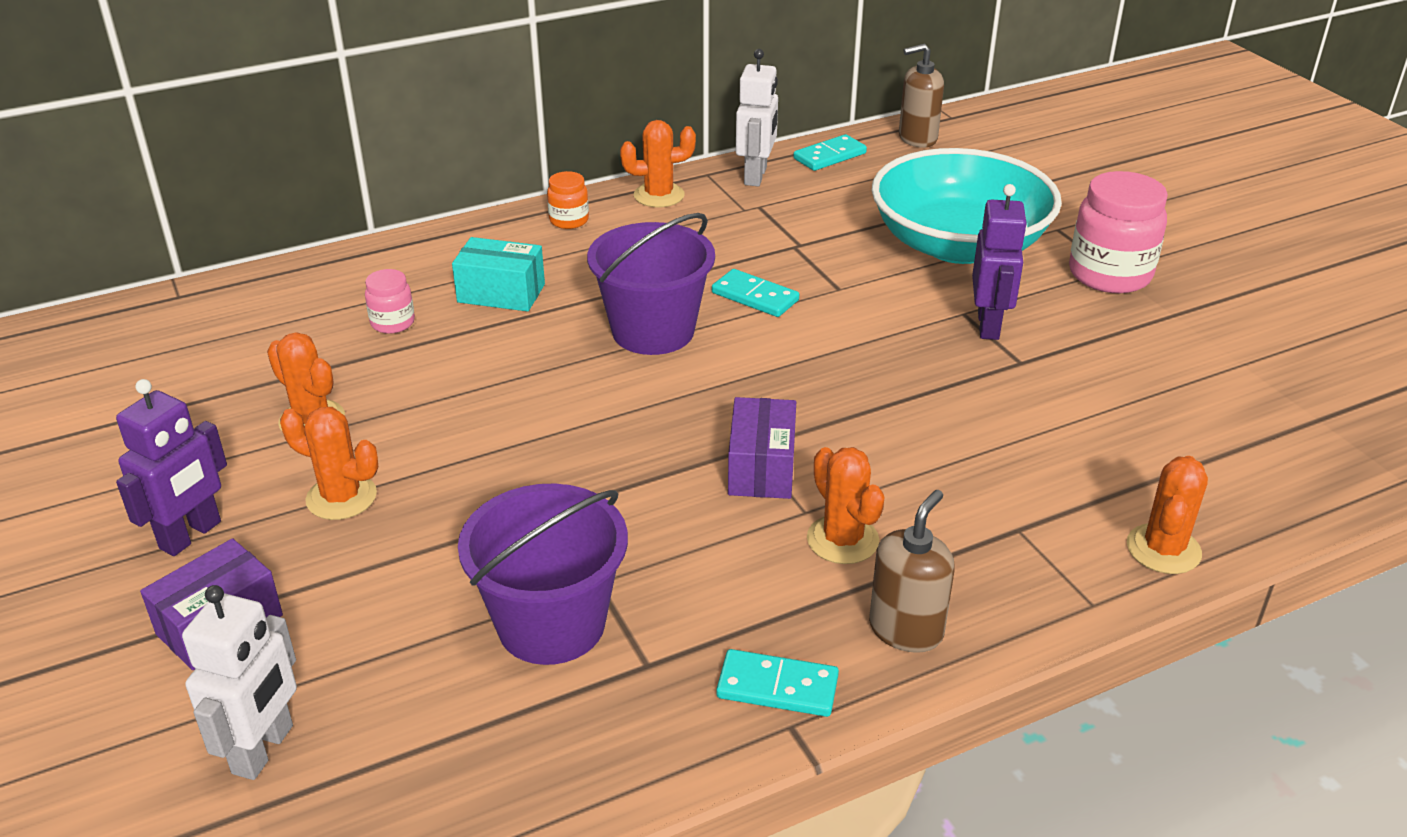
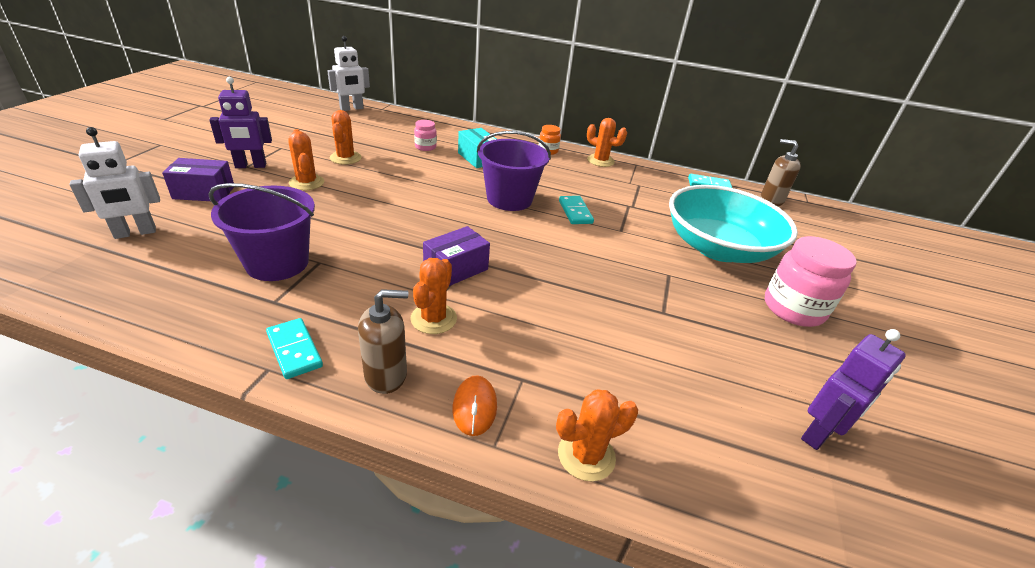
camera: 40 degrees right, 0 degrees up
(756, 176) = (657, 175): white robot -> white robot (351, 109)
(989, 325) = (673, 287): purple robot -> purple robot (819, 434)
(1026, 588) = (474, 407): none -> orange mouse

